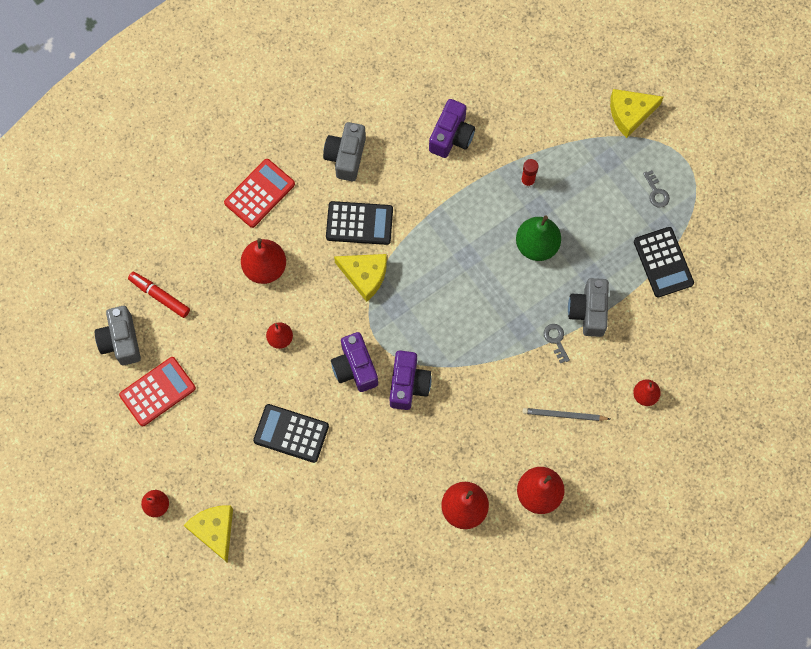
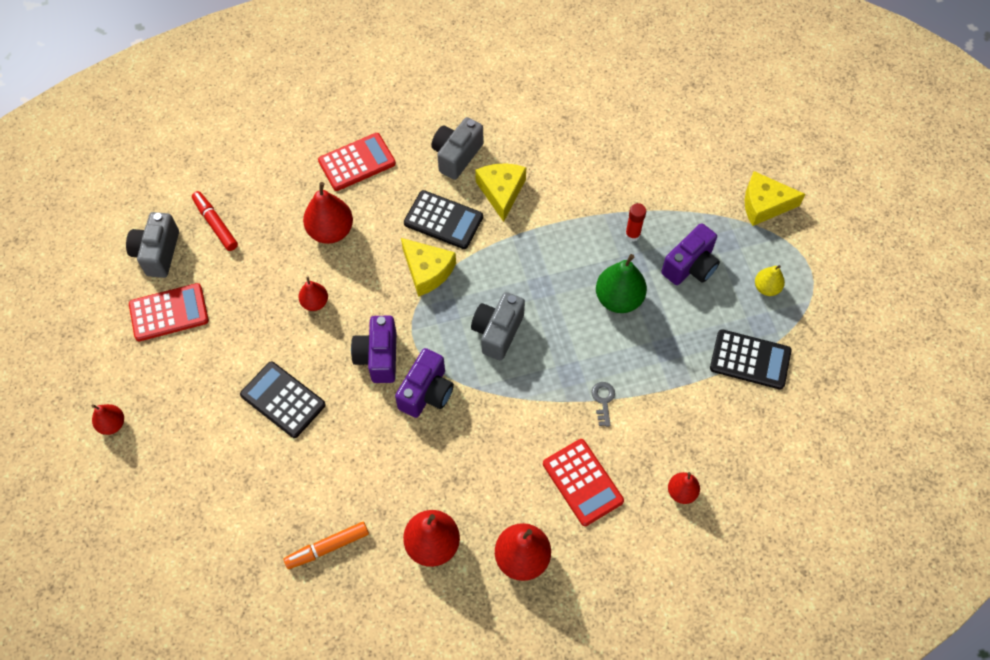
camera: 20 degrees right, 10 degrees down
(214, 530) = (157, 471): yellow cheese -> yellow cheese (501, 192)
(381, 541) = (327, 547): none -> orange marker
(451, 136) = (570, 169): purple camera -> purple camera (690, 266)
(564, 415) = (582, 482): grey pencil -> red calculator
(588, 311) = (650, 383): grey camera -> grey camera (497, 332)
(656, 192) = (766, 288): grey key -> yellow pear
(663, 262) = (750, 360): black calculator -> black calculator turned 75 degrees counterclockwise

